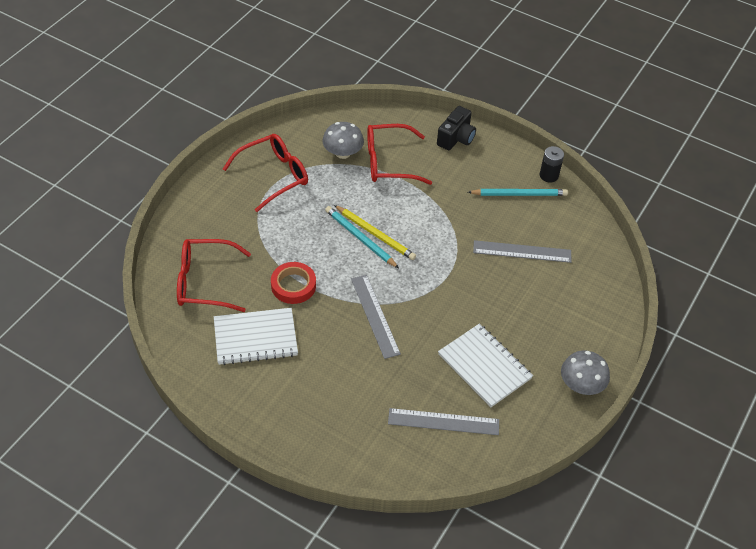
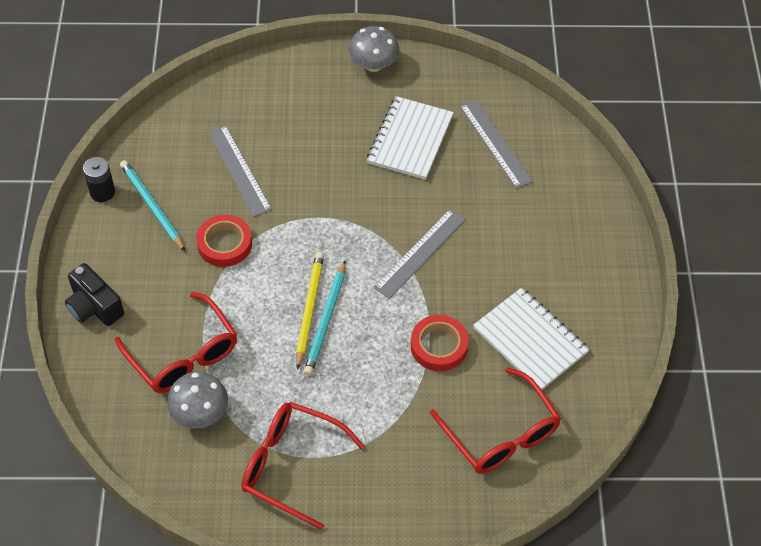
camera: 120 degrees left, 5 degrees up
(456, 138) = (94, 307): black camera -> black camera turned 135 degrees counterclockwise
(461, 216) = (224, 244): none -> red tape

